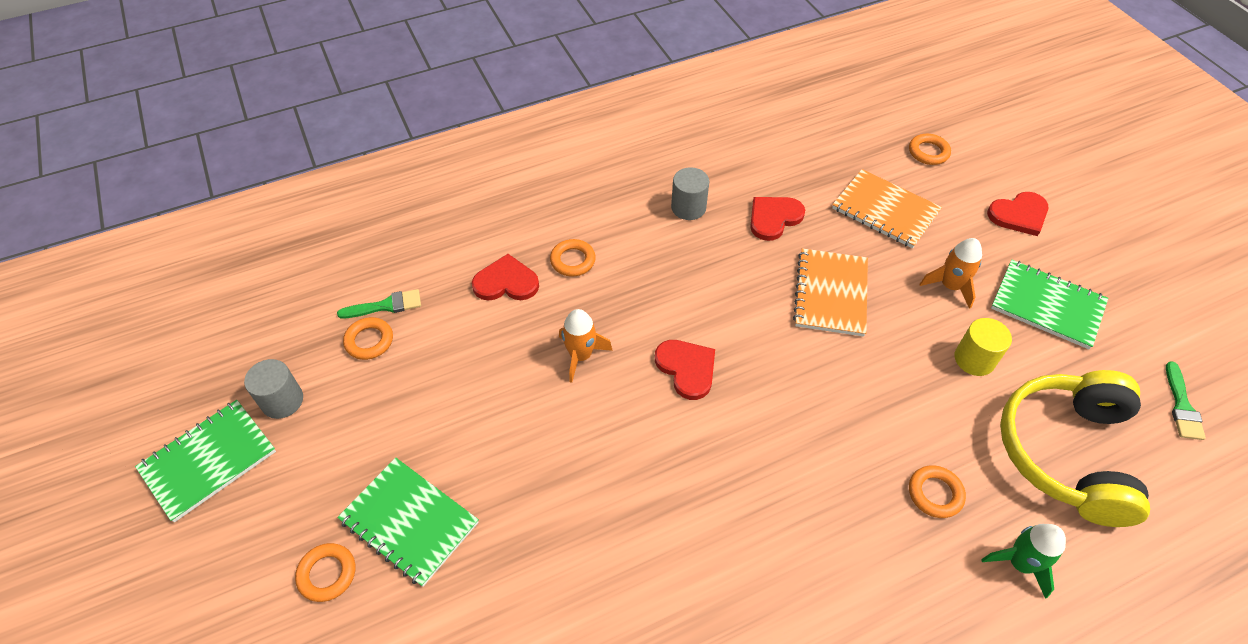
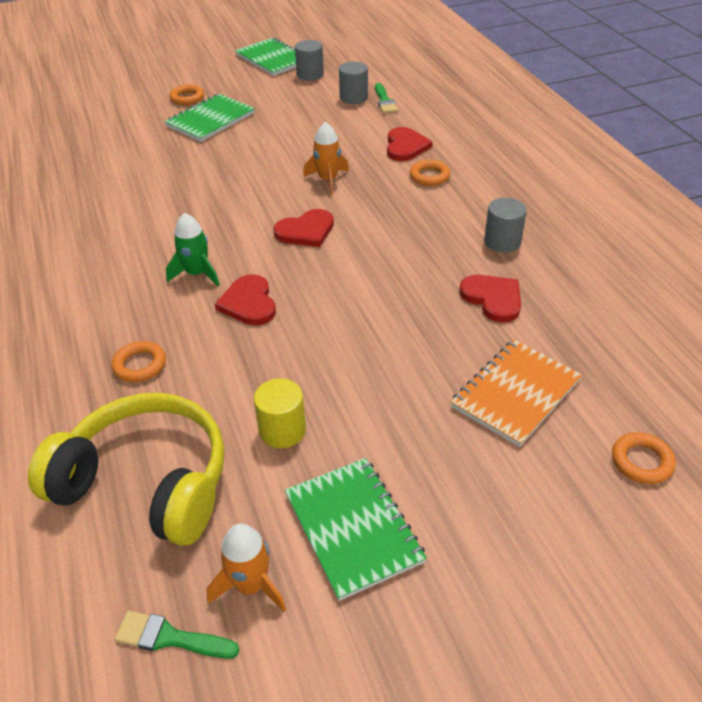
camera: 95 degrees right, 10 degrees down
(369, 341) = (353, 97): orange ring -> grey cylinder
(830, 293) = (384, 328): orange notebook -> none
(950, 286) = (390, 431): orange rocket -> orange rocket (251, 585)
(1019, 215) = (523, 543): red heart -> red heart (249, 303)
(1020, 563) = (52, 410): green rocket -> green rocket (197, 274)
(1047, 305) = (353, 528): green notebook -> green notebook turned 60 degrees counterclockwise

